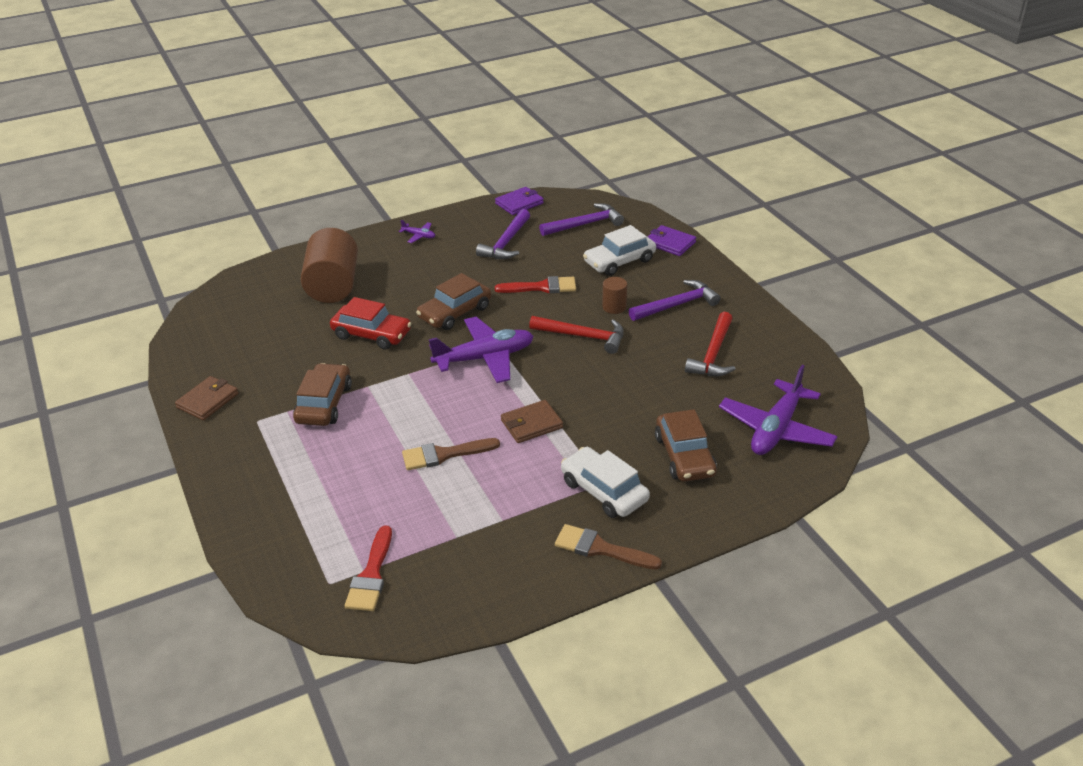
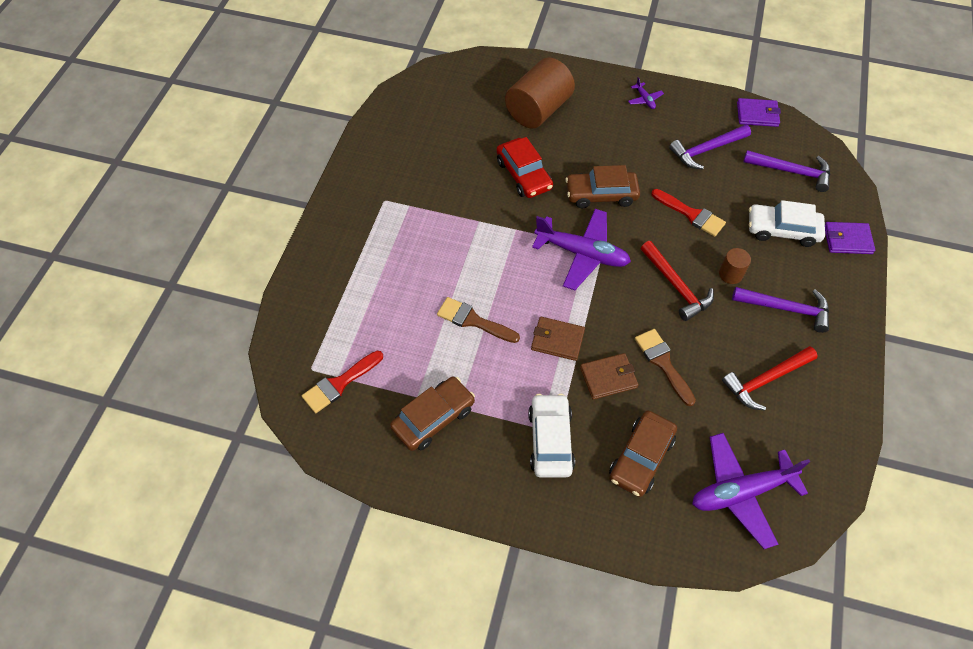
camera: 40 degrees right, 20 degrees up
(207, 401) = (370, 161): brown wallet -> brown wallet (608, 377)
(324, 404) = (437, 216): brown car -> brown car (433, 418)
(601, 549) = (499, 487): brown brush -> brown brush (663, 363)
(670, 243) = (847, 240): purple wallet -> purple wallet turned 75 degrees counterclockwise

